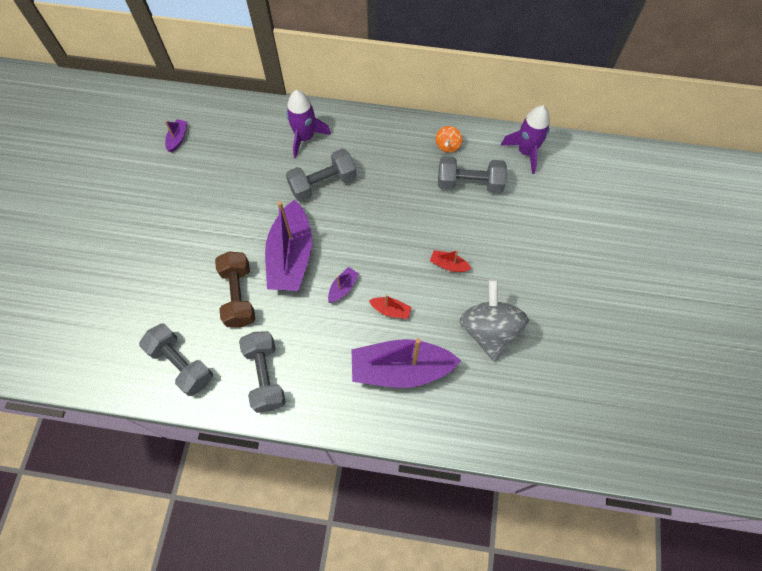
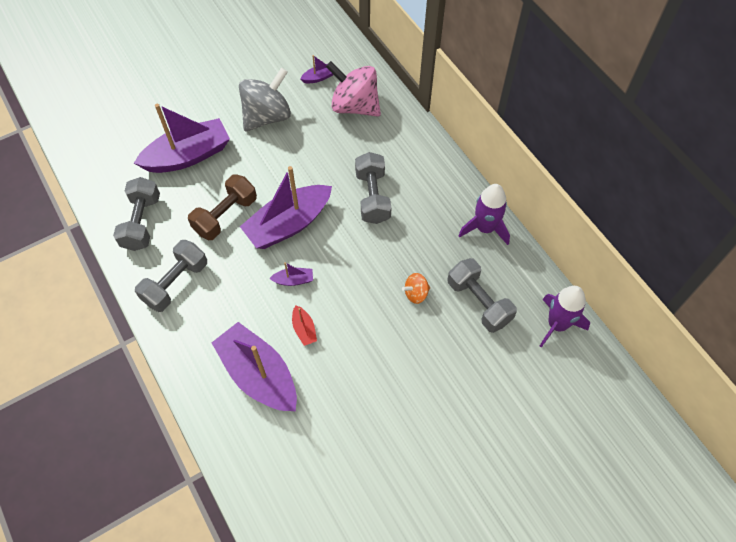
camera: 50 degrees right, 5 degrees down
(152, 284) = (188, 156): none -> purple boat
(231, 135) = (355, 106): none -> pink spinning top
(305, 137) = (402, 153): purple rocket -> purple rocket (485, 228)
(322, 183) = (372, 197): grey dumbbell -> grey dumbbell turned 60 degrees clockwise
(447, 145) = (499, 259): orange spinning top -> orange spinning top (416, 293)
(448, 265) = (384, 343): red boat -> none
(489, 330) = (351, 419): grey spinning top -> grey spinning top (267, 116)

